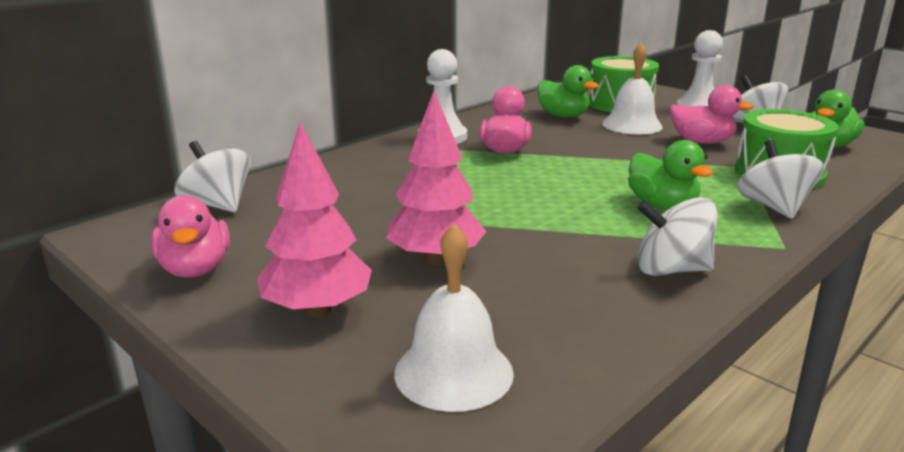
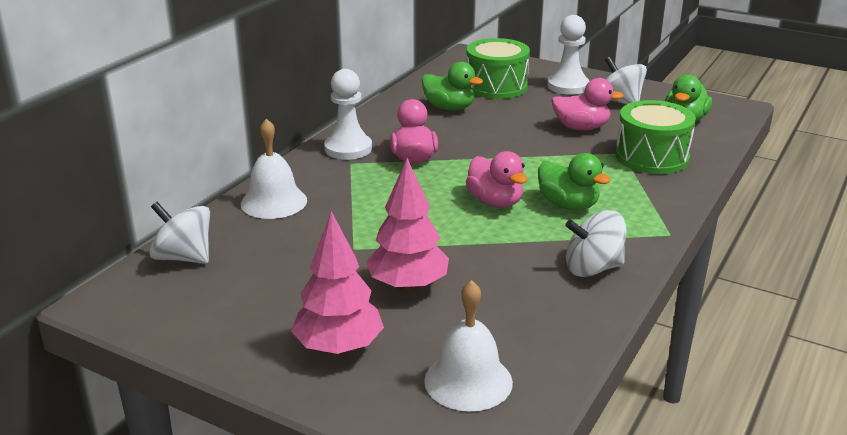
camera: 15 degrees left, 5 degrees up
(195, 269) = (212, 326): pink duck -> pink duck (495, 202)
(632, 125) = (515, 113): white bell -> white bell (274, 202)
(774, 207) = (654, 195): white spinning top -> none

